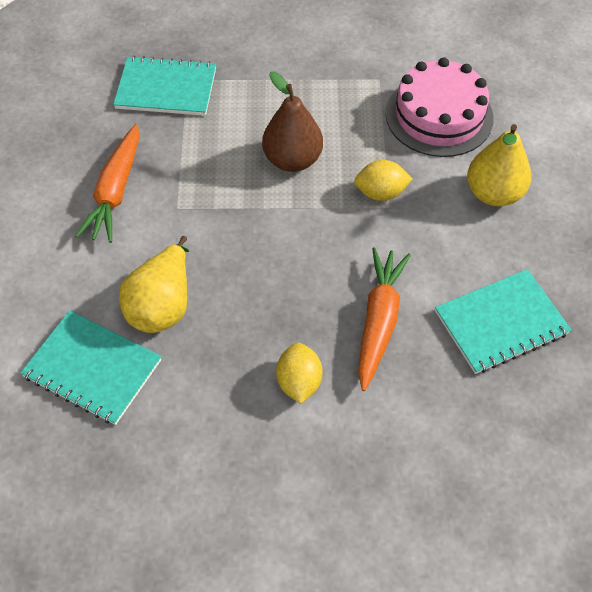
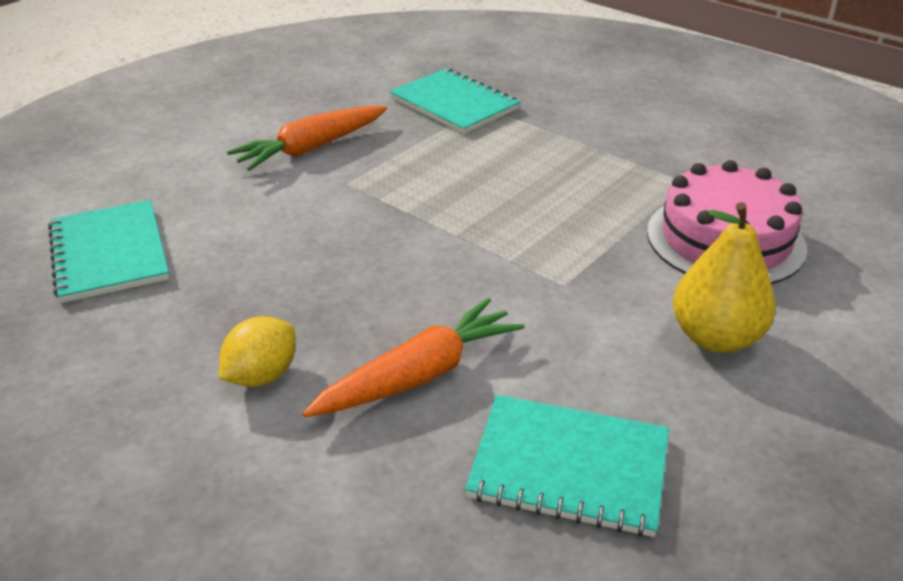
camera: 40 degrees right, 20 degrees down
(162, 305) = (231, 242): yellow pear -> none
(292, 160) = (506, 200): brown pear -> none
(380, 193) = (569, 269): yellow lemon -> none

